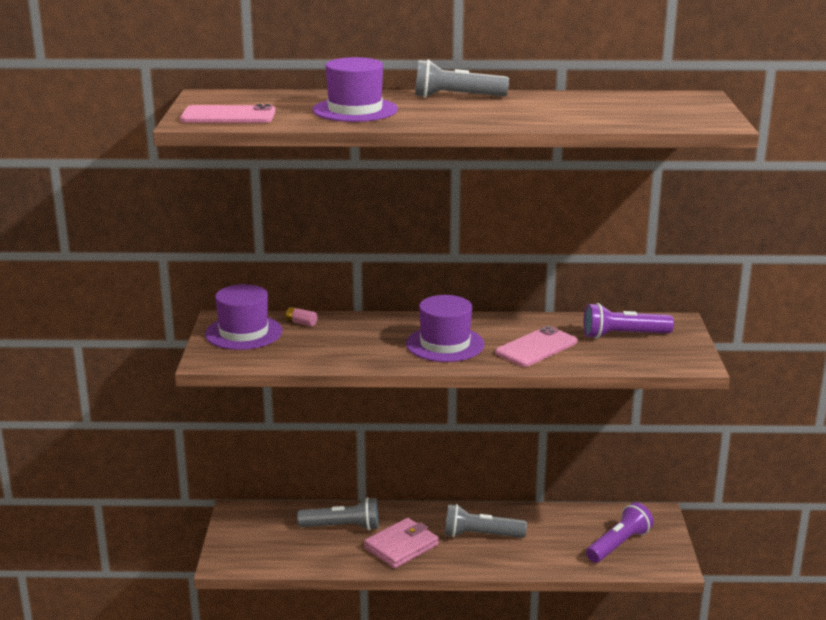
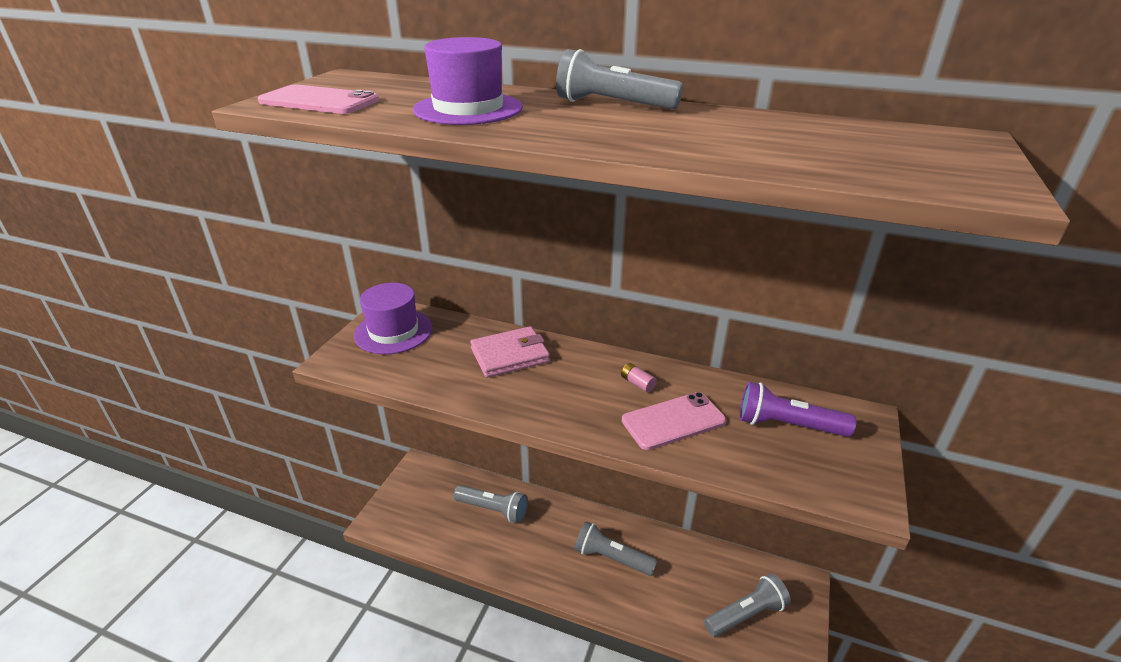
camera: 20 degrees right, 10 degrees up
(301, 323) = (454, 330): pink battery -> pink battery (637, 383)
(401, 546) = (532, 550): pink wallet -> pink wallet (510, 355)
(445, 344) = (575, 392): purple hat -> none
(619, 544) = (746, 614): purple flashlight -> grey flashlight

